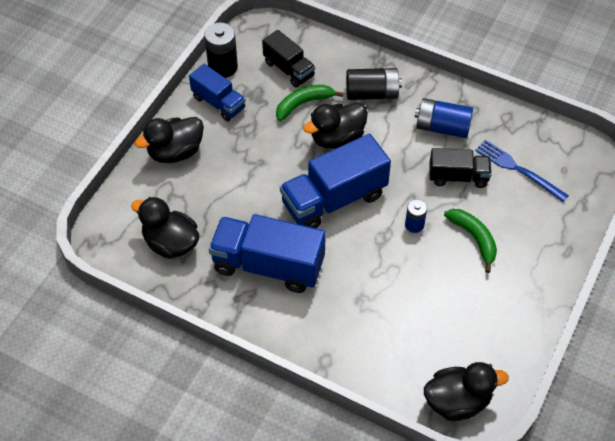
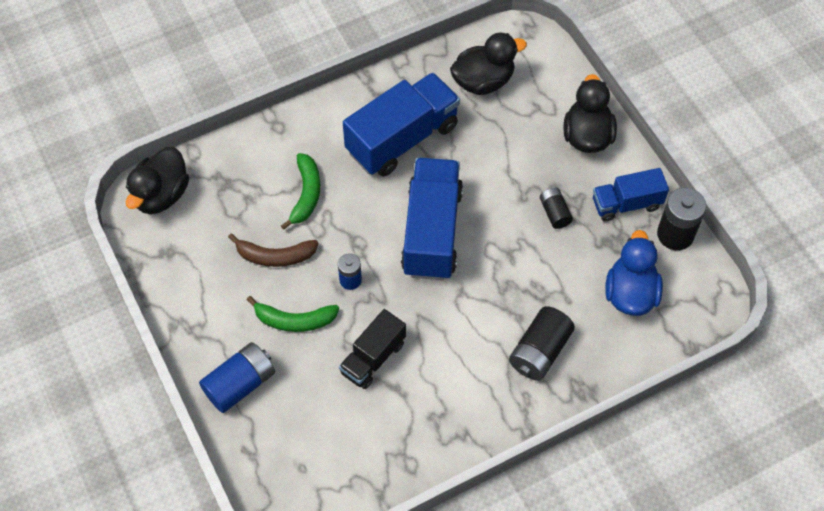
camera: 125 degrees right, 5 degrees up
(259, 138) = (554, 213): none -> black battery
(288, 69) = (630, 293): black truck -> blue duck
(303, 104) = (571, 278): green banana -> green banana (306, 194)
(337, 138) = (504, 280): black duck -> none
(437, 284) = (275, 256): none -> brown banana
(442, 127) = (444, 388): blue battery -> blue battery (240, 384)
(518, 169) = (337, 422): blue fork -> none

